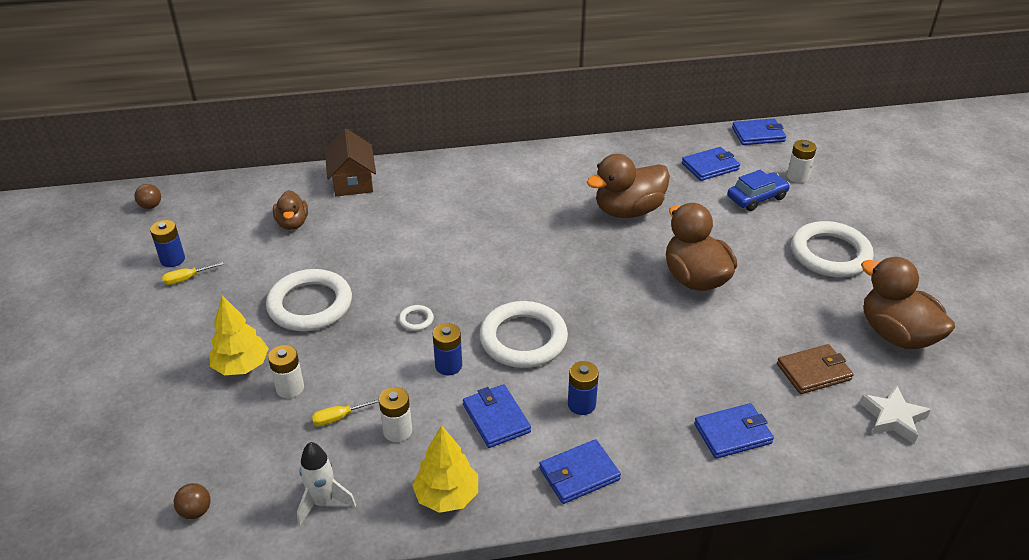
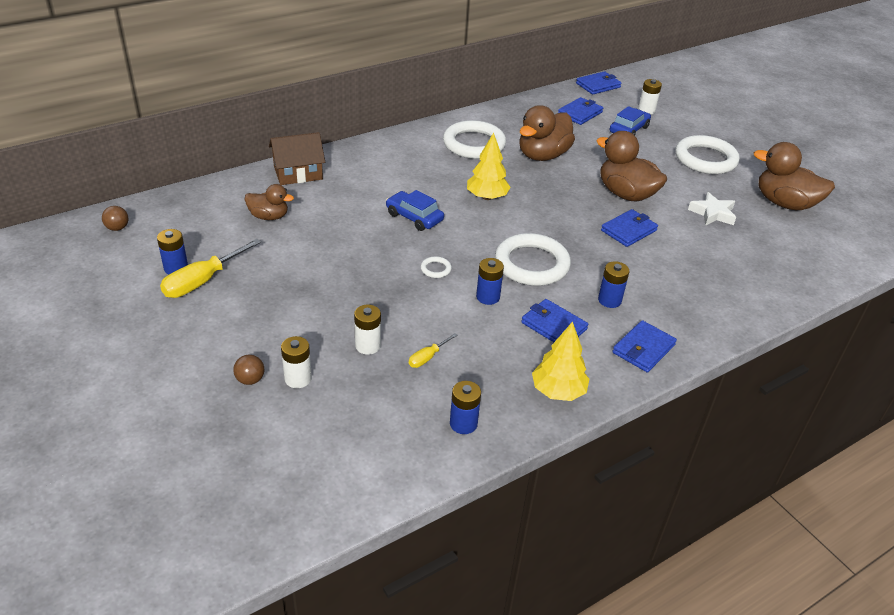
camera: 25 degrees left, 0 degrees up
(187, 278) = (203, 281): yellow screwdriver -> yellow screwdriver, size x1.95
(196, 511) = (359, 462): brown ball -> brown ball (250, 380)
(241, 366) = (311, 339): yellow tree -> yellow tree (487, 197)
(292, 223) = (269, 216): brown duck -> brown duck turned 45 degrees counterclockwise
(310, 305) = (335, 277): white ring -> white ring (474, 144)
(323, 502) = (463, 423): white rocket -> blue battery
(352, 181) = (298, 173): brown house -> brown house turned 75 degrees counterclockwise
(397, 431) = (483, 355): white battery -> white battery (298, 378)
(435, 255) = (414, 217): none -> blue car
(733, 433) = (727, 293): blue wallet -> blue wallet (629, 230)
(814, 372) = (750, 240): brown wallet -> none
(892, 418) = (820, 258): white star -> white star (712, 213)

